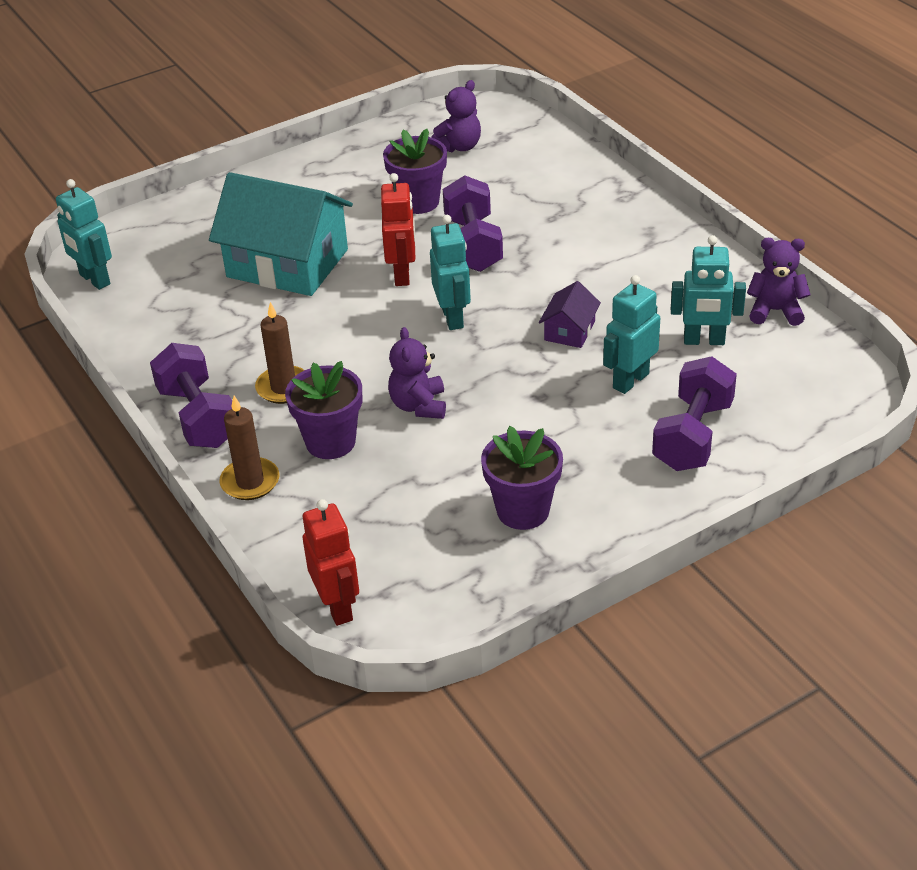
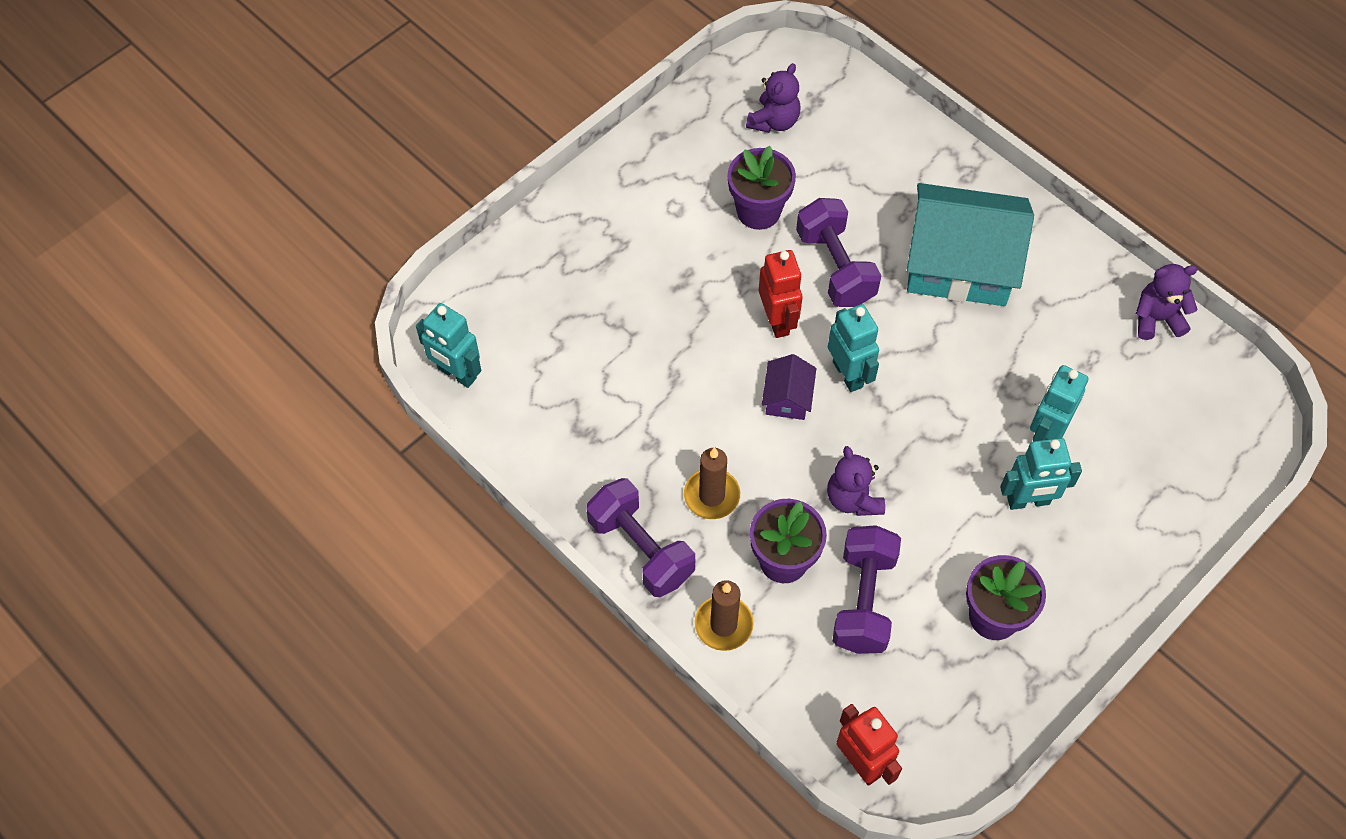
camera: 15 degrees left, 20 degrees up
(287, 263) = (653, 321): turquoise house -> turquoise house (959, 264)
(569, 331) = (968, 375): purple house -> purple house (787, 397)
(693, 436) = (1123, 496): purple dumbbell -> purple dumbbell (863, 600)
(704, 341) = (1100, 370): turquoise robot -> turquoise robot (1028, 501)

